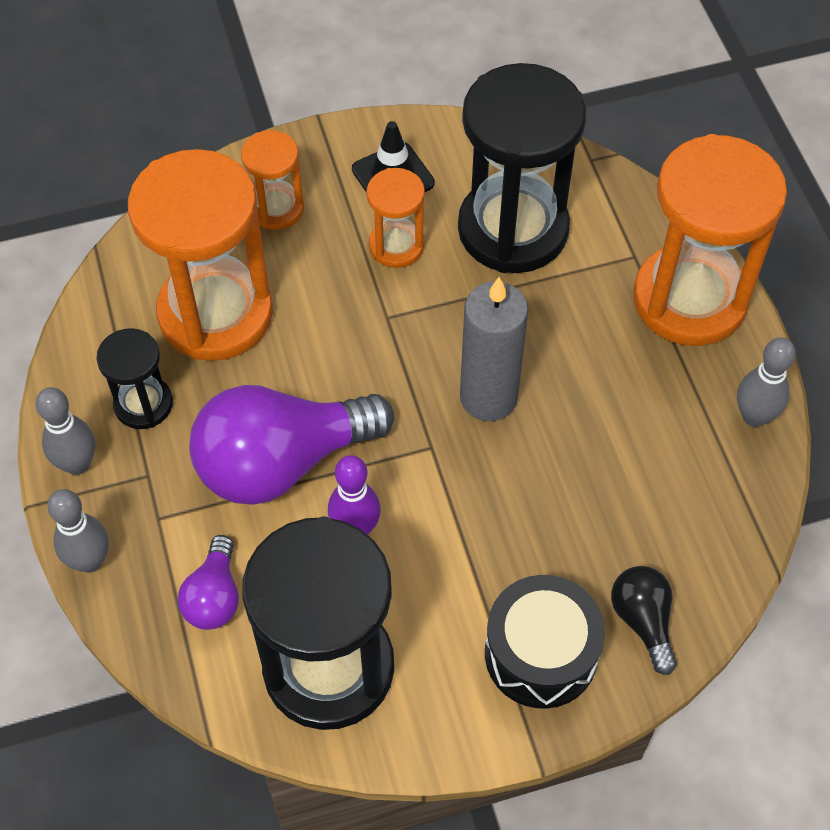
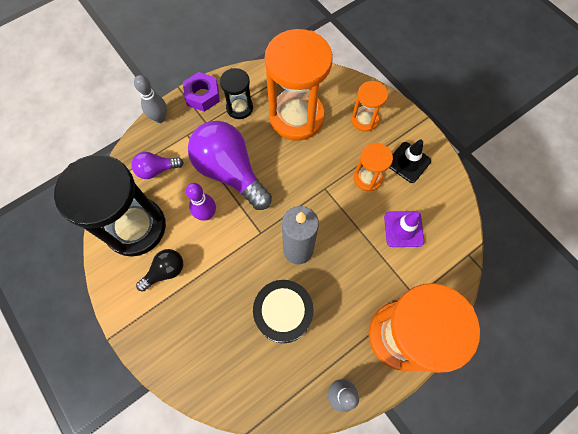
camera: 70 degrees right, 10 degrees up
(77, 464) = (202, 96): grey bowling pin -> purple nut
(513, 229) = (403, 229): black hourglass -> purple traffic cone
(540, 654) = (166, 319): black drum -> black drum (283, 314)
(643, 621) = (197, 365): black light bulb -> black light bulb (165, 271)

